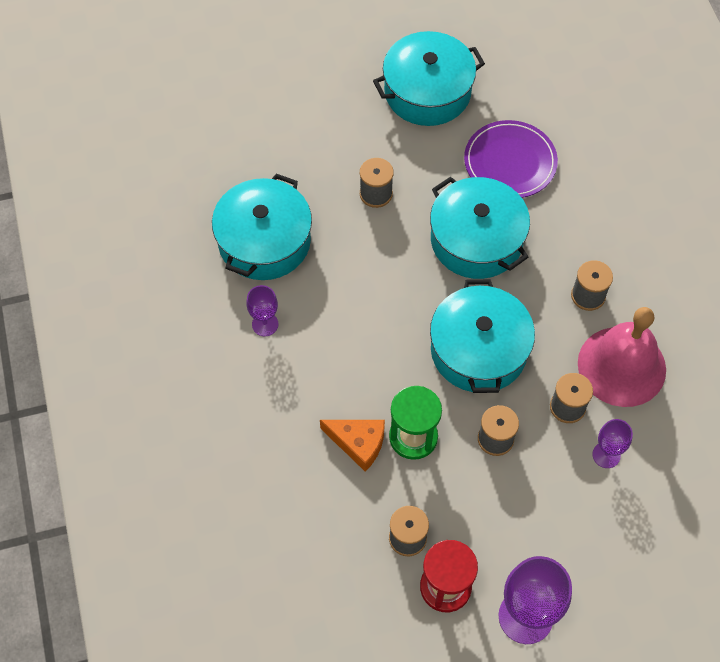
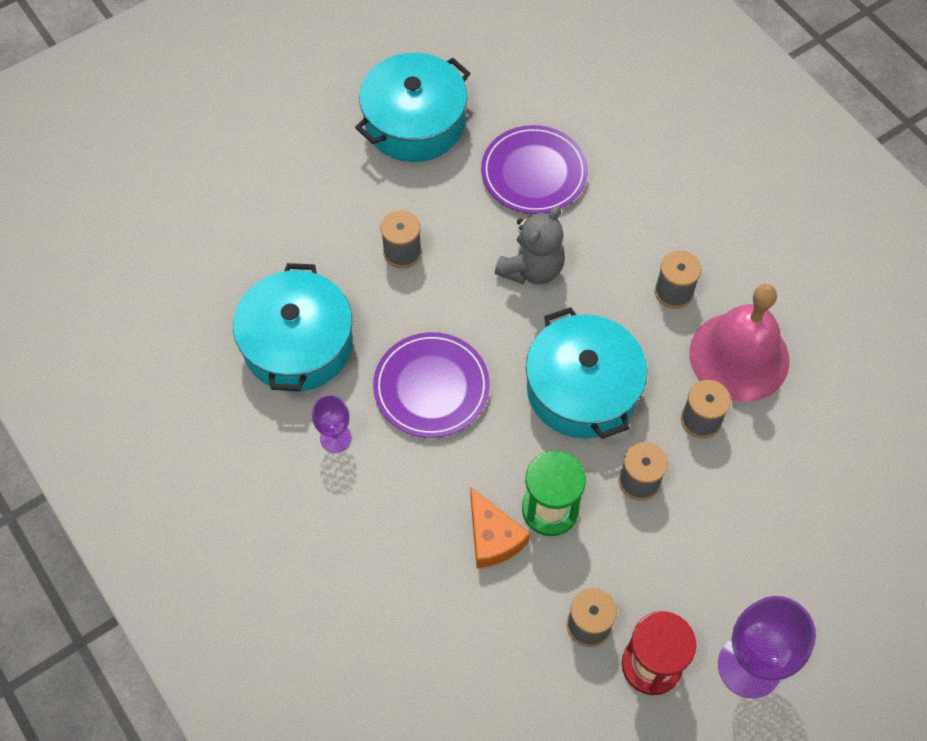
camera: 20 degrees left, 0 degrees up
(356, 309) = (431, 387): none -> purple plate
(358, 443) = (493, 537): orange cheese -> orange cheese turned 60 degrees clockwise
(476, 240) = (532, 269): turquoise pot -> grey teddy bear
(606, 455) = (762, 458): purple goblet -> none

